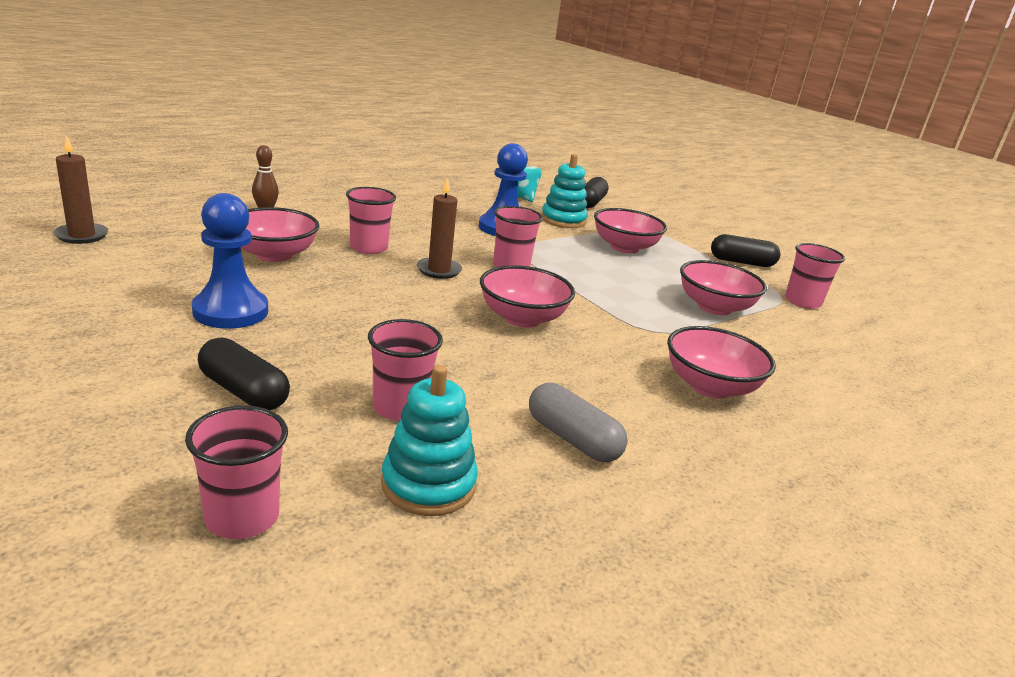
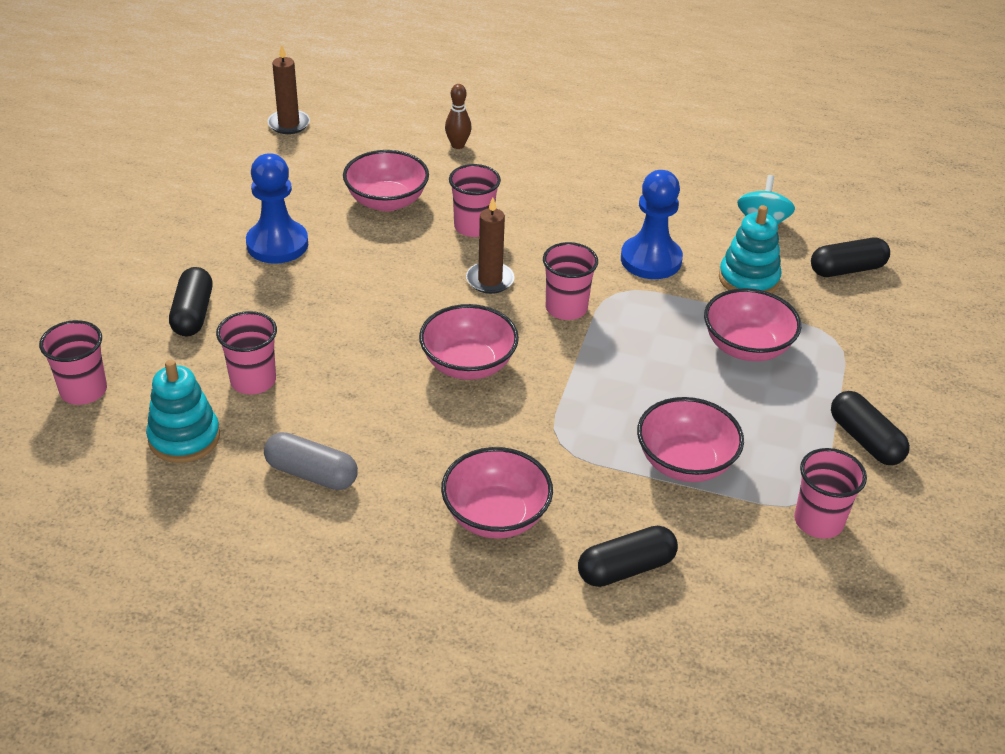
camera: 55 degrees right, 15 degrees up
(572, 439) = (311, 473): grey capsule -> grey capsule turned 75 degrees counterclockwise
(806, 369) = (626, 568): none -> black capsule

